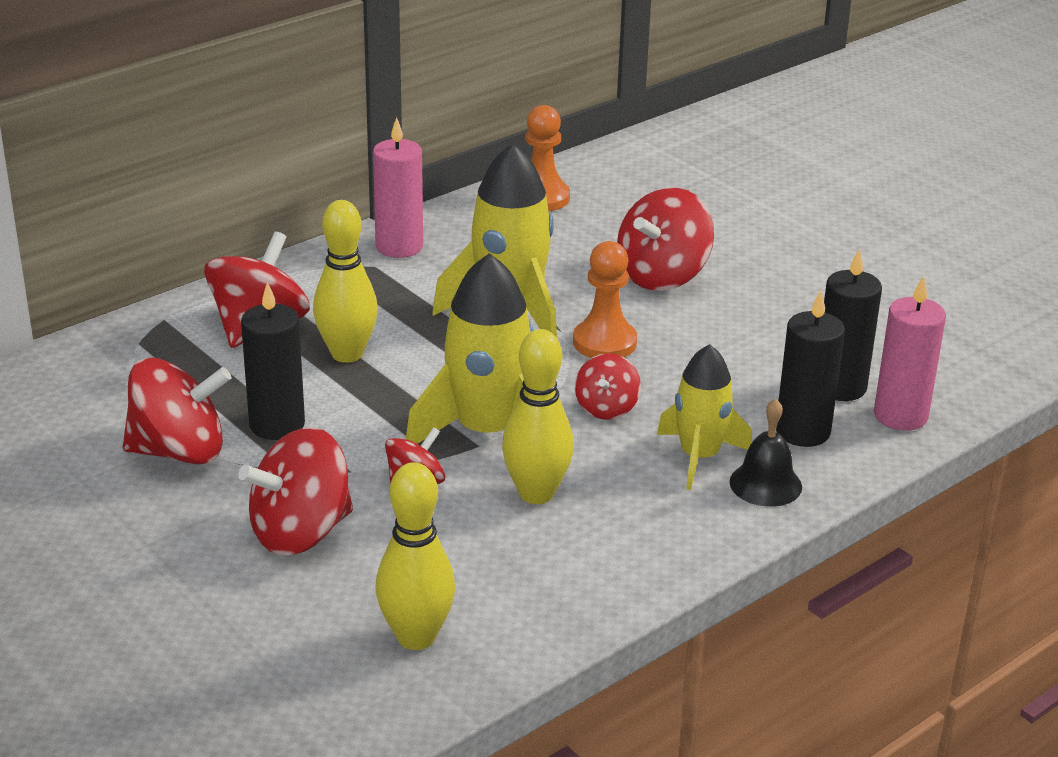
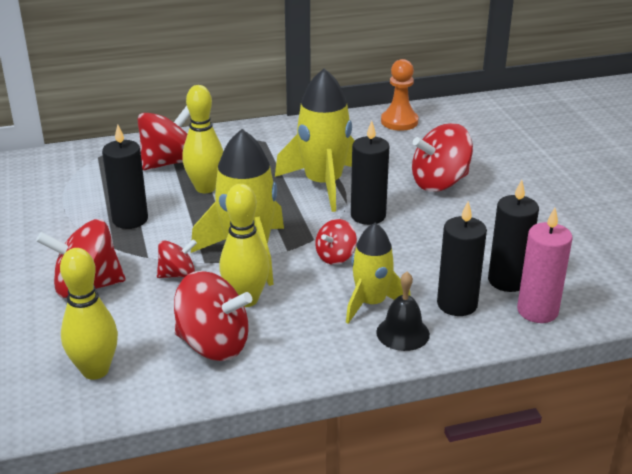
camera: 25 degrees right, 0 degrees up
(179, 451) = (64, 222): red spinning top -> red spinning top (213, 344)
(399, 247) = (289, 133): pink candle -> none
(604, 342) = (368, 215): orange pawn -> black candle

